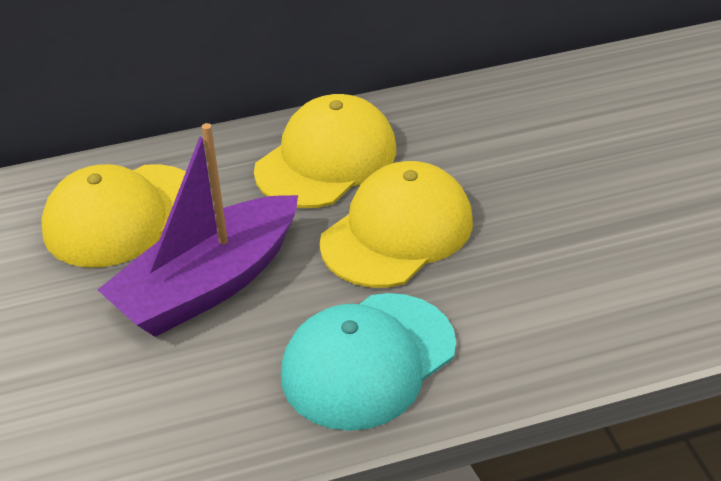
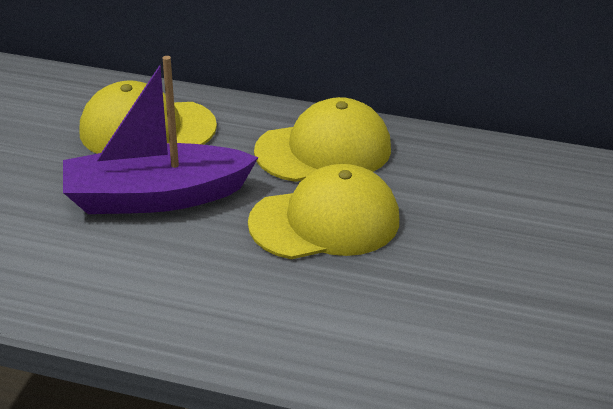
camera: 30 degrees right, 5 degrees down
(368, 361) = (211, 299): turquoise cap -> none

